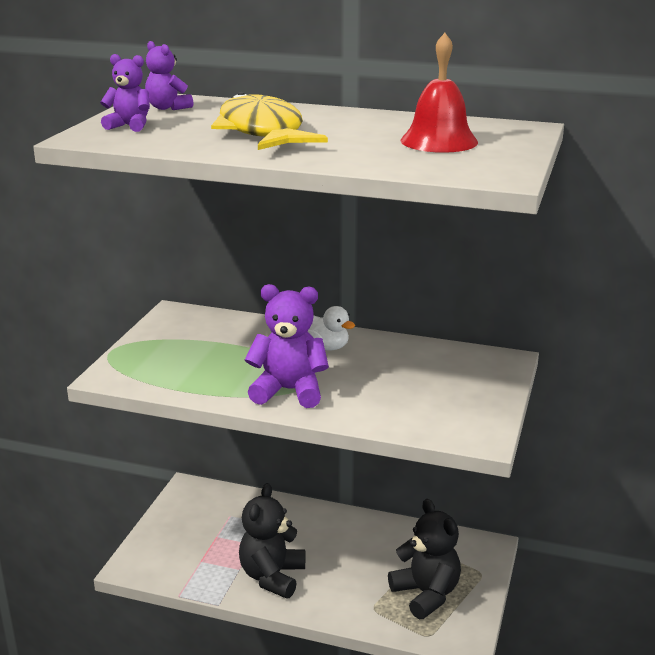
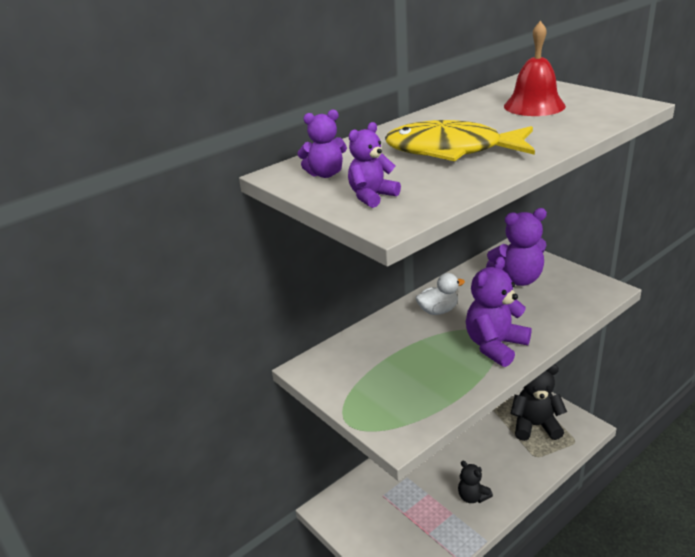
camera: 55 degrees left, 5 degrees up
(272, 576) = (472, 497): black teddy bear -> black teddy bear, size x0.59
(439, 376) = (517, 279): none -> purple teddy bear

